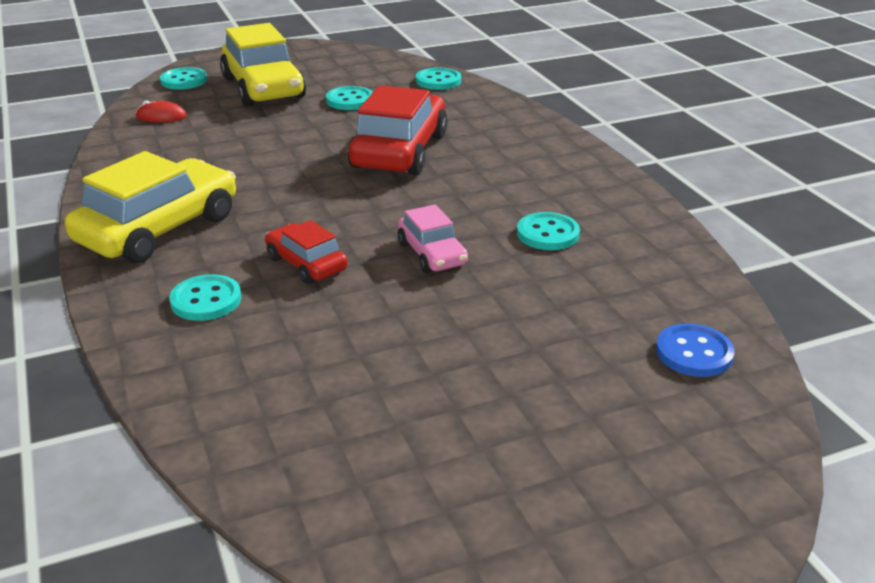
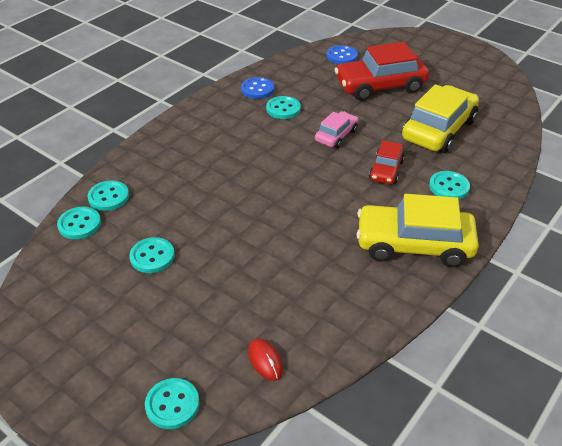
camera: 120 degrees left, 10 degrees up
(263, 88) = (156, 327): yellow car -> yellow car (438, 129)
(399, 151) = (227, 192): red car -> red car (380, 86)
(466, 97) = (108, 197): none -> turquoise button
(626, 229) = (257, 89): none -> blue button

